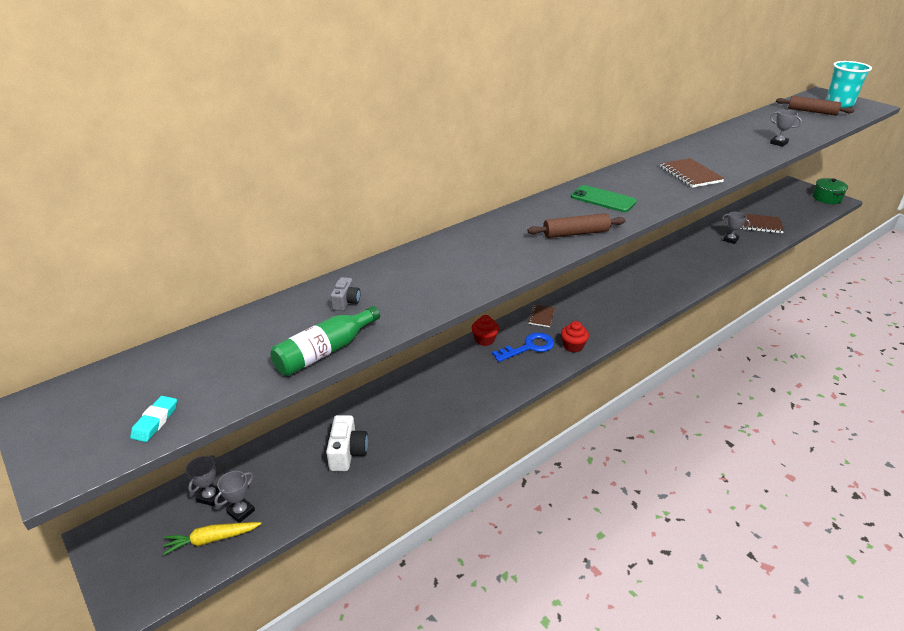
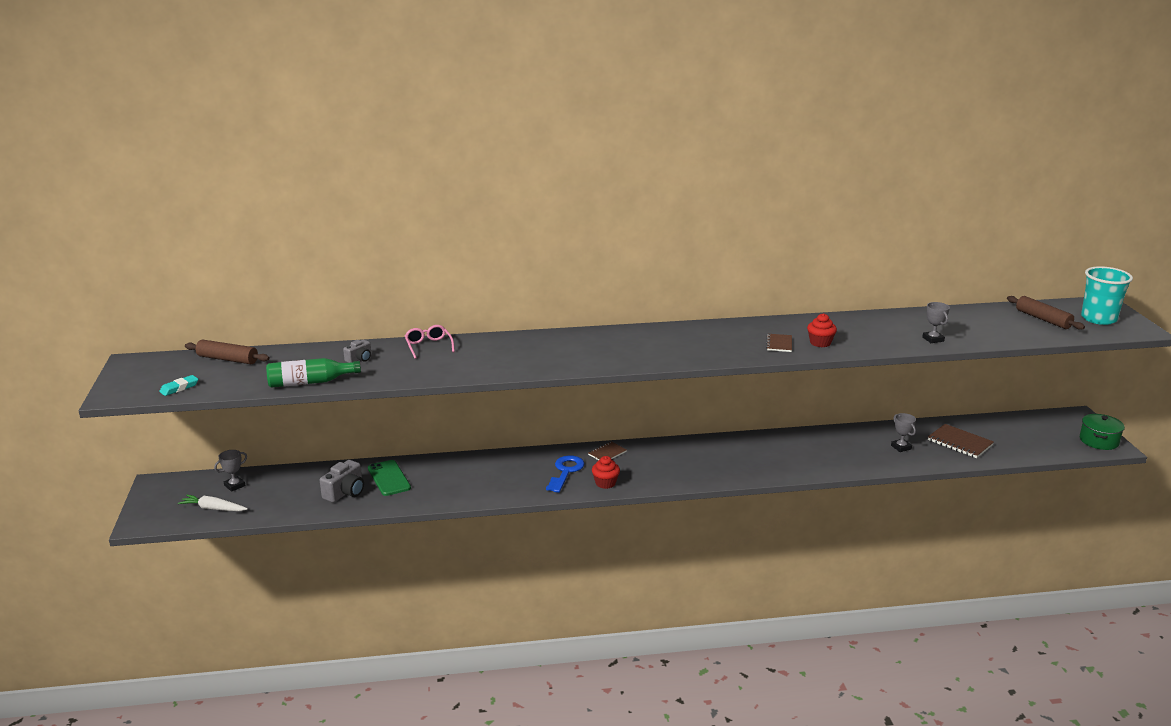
camera: 30 degrees right, 10 degrees down
(211, 539) = (213, 508): yellow carrot -> white carrot
(241, 512) = (244, 500): grey trophy -> none
(347, 452) = (345, 492): white camera -> grey camera
(401, 263) = (428, 346): none -> pink glasses
(484, 340) = (535, 455): red cupcake -> red cupcake (820, 343)
(529, 347) = (566, 472): blue key -> blue key turned 75 degrees counterclockwise
(576, 233) = (591, 361): brown rolling pin -> brown rolling pin (227, 359)
(603, 199) = (659, 343): green phone -> green phone (389, 478)
(690, 174) = (779, 344): brown notebook -> brown notebook, size x0.61

